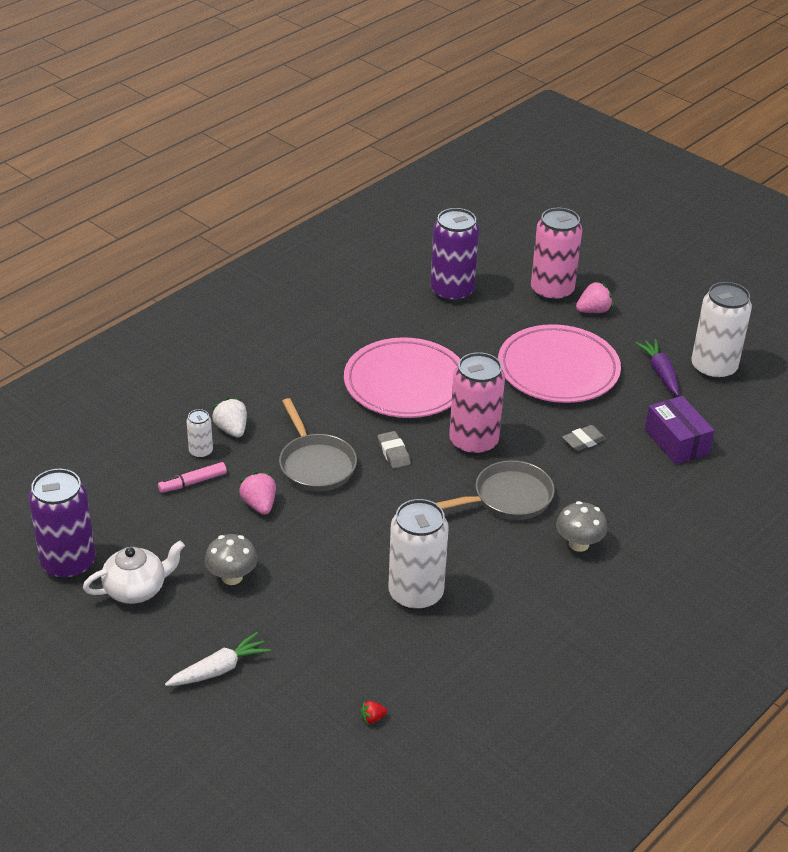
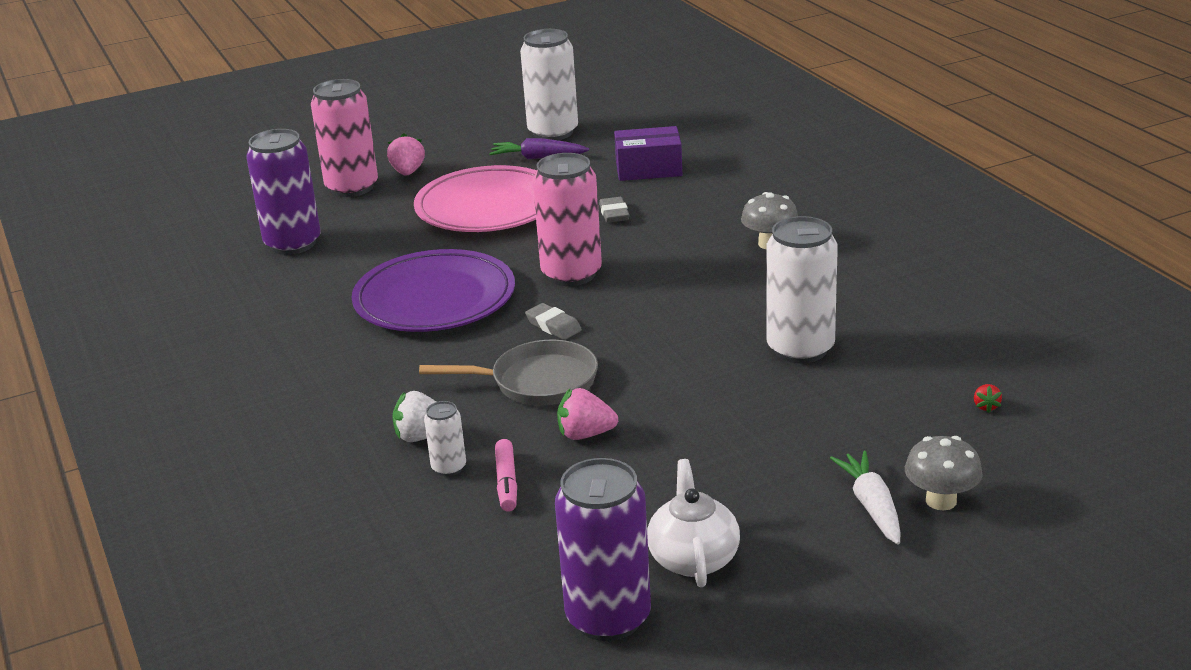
camera: 65 degrees left, 10 degrees down
(232, 577) = (709, 474): grey mushroom -> grey mushroom (941, 500)
(393, 453) = (553, 326): grey eraser -> grey eraser turned 45 degrees clockwise
(405, 383) = (434, 299): pink plate -> purple plate
(508, 498) = (676, 270): grey pan -> none

